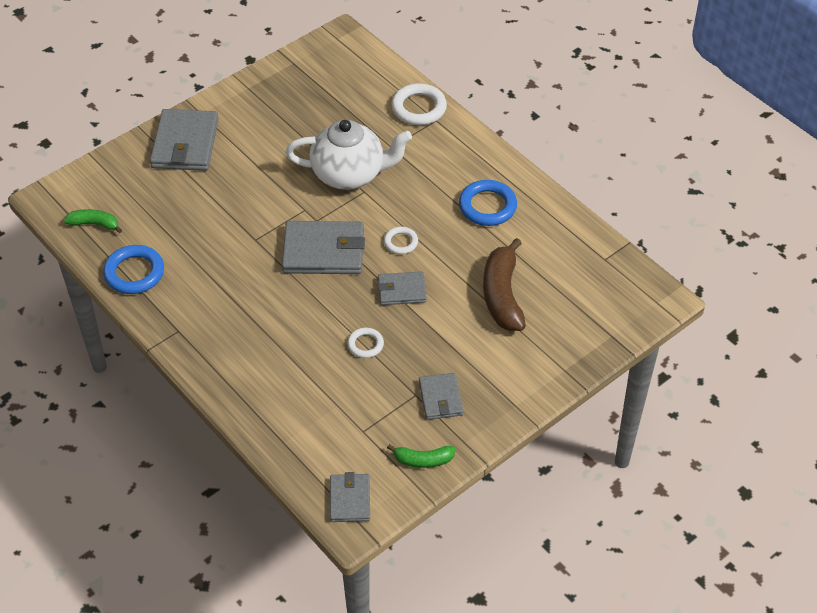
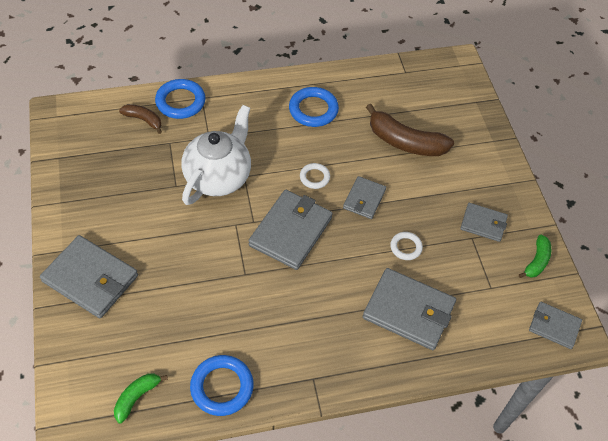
camera: 65 degrees left, 5 degrees up
(292, 373) = (409, 311): none -> grey wallet
(377, 94) = (144, 120): none -> brown banana
(419, 108) = (180, 102): white ring -> blue ring

